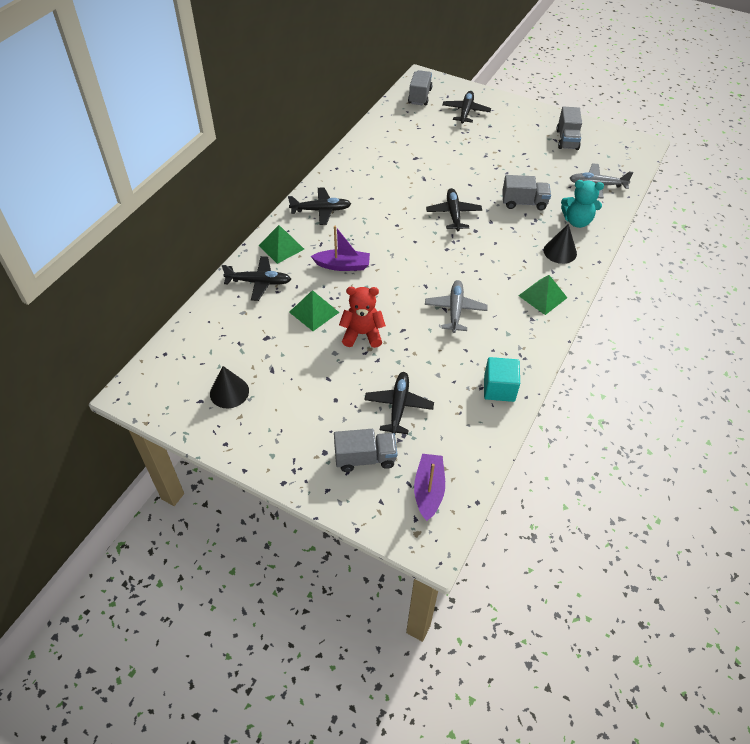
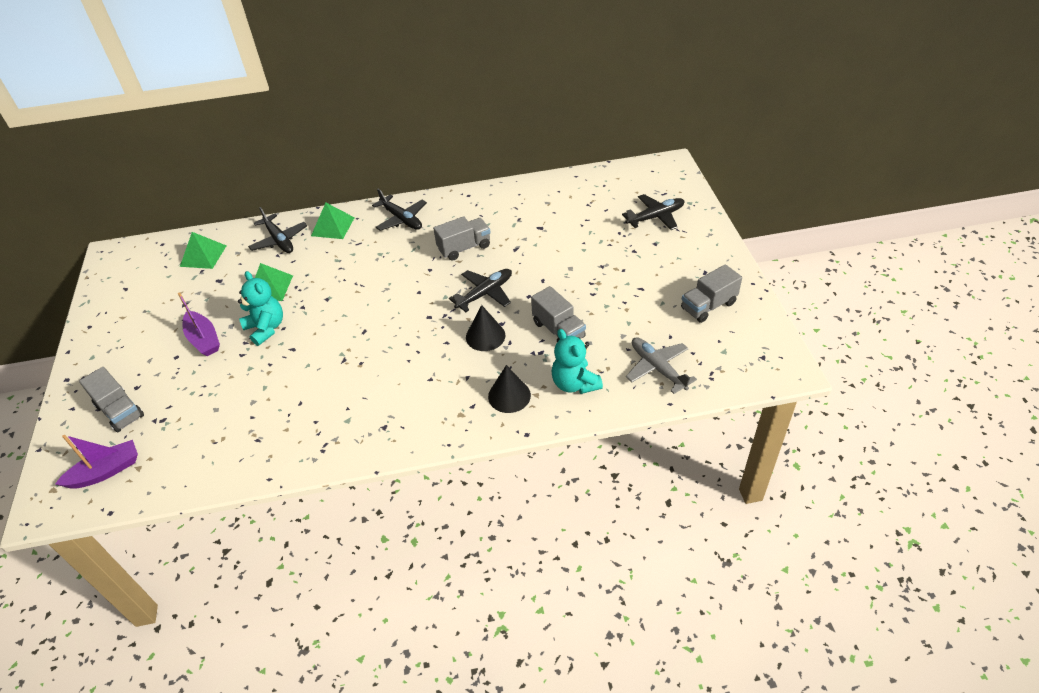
camera: 55 degrees right, 5 degrees down
(229, 392) = (144, 297): black cone -> black cone (485, 336)
(342, 265) = (342, 270): purple boat -> purple boat (204, 339)
(362, 334) = (266, 328): red teddy bear -> turquoise teddy bear
(398, 406) = (194, 398): black plane -> none
(420, 96) = (638, 179): grey truck -> grey truck (464, 248)
(455, 310) = (348, 367): grey plane -> none
(499, 388) = (265, 453): turquoise cube -> none
(542, 296) = (425, 418): green pyramid -> green pyramid (203, 256)

